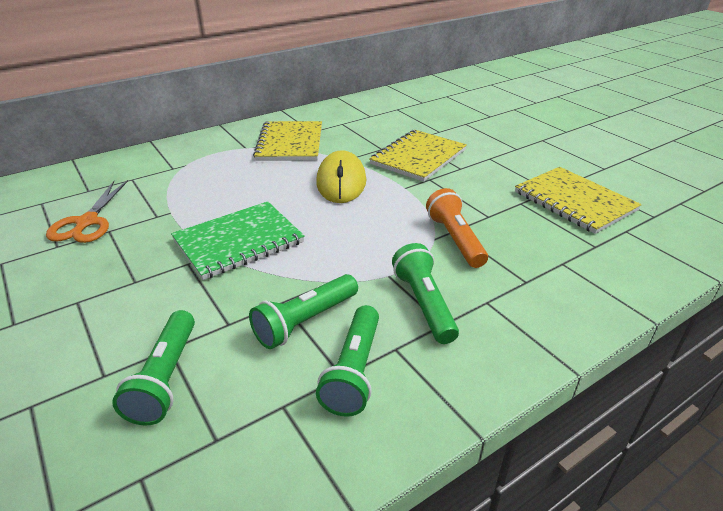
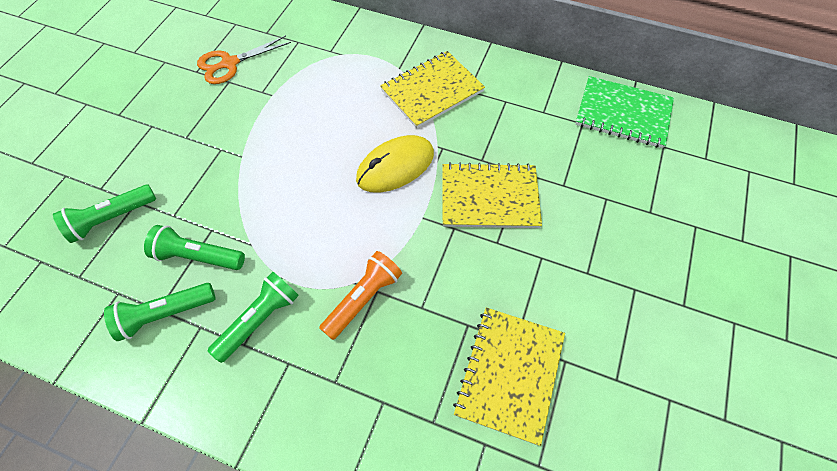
camera: 55 degrees right, 25 degrees up
(238, 241) = (263, 159): green notebook -> green notebook (623, 114)

